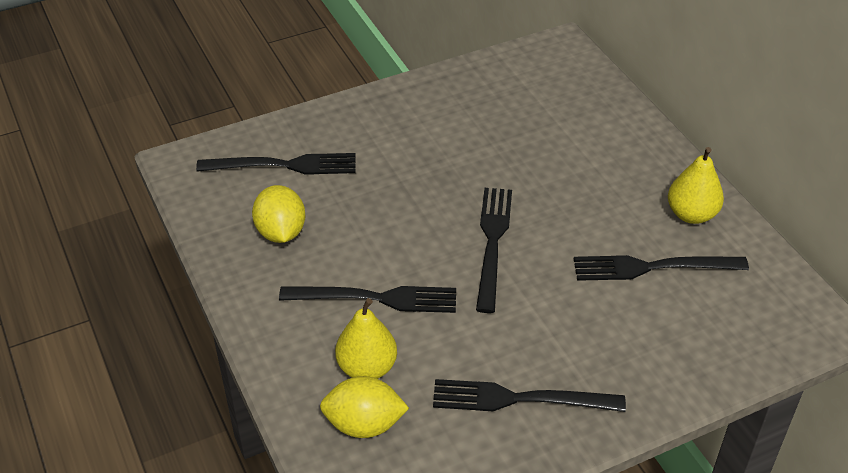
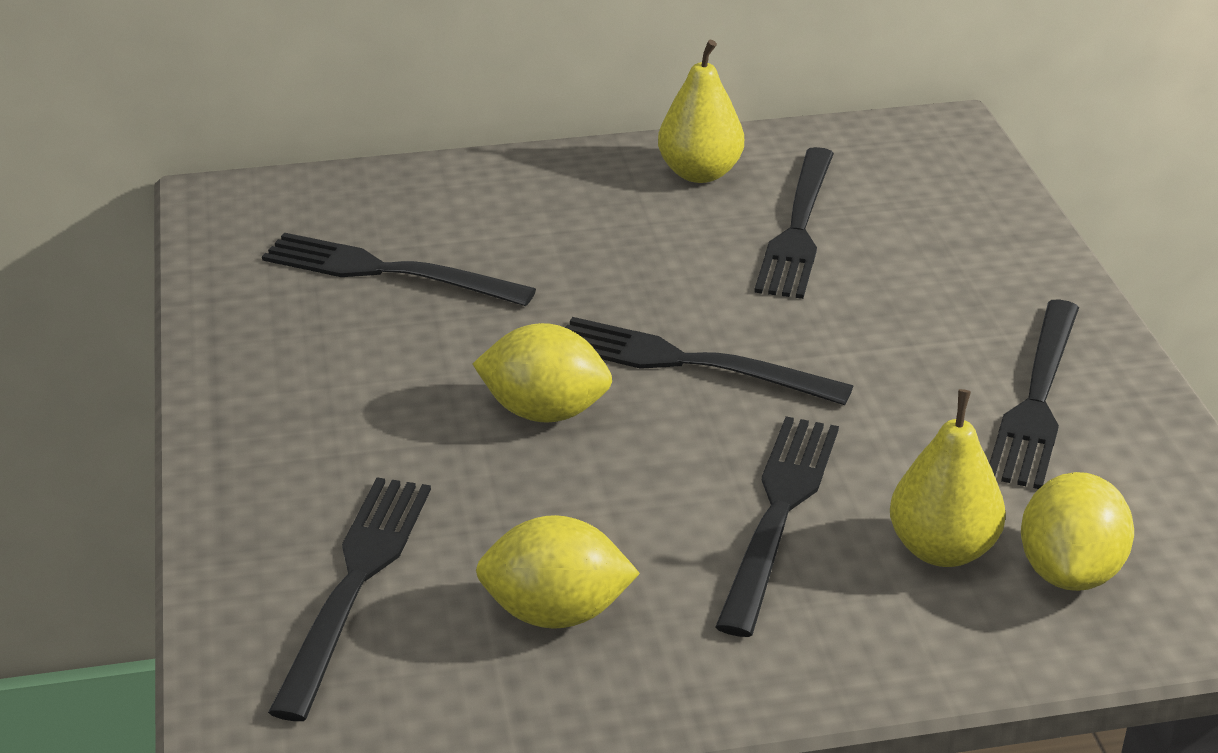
camera: 75 degrees left, 10 degrees down
(428, 197) = (544, 412): none -> yellow lemon
(524, 116) = (387, 271): none -> black fork

